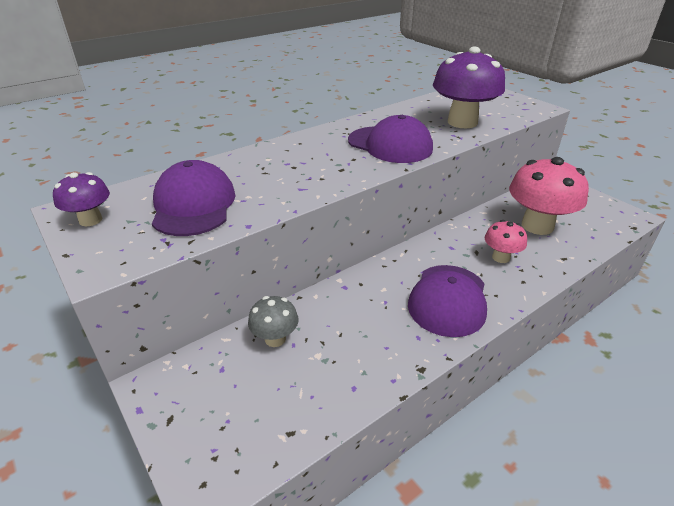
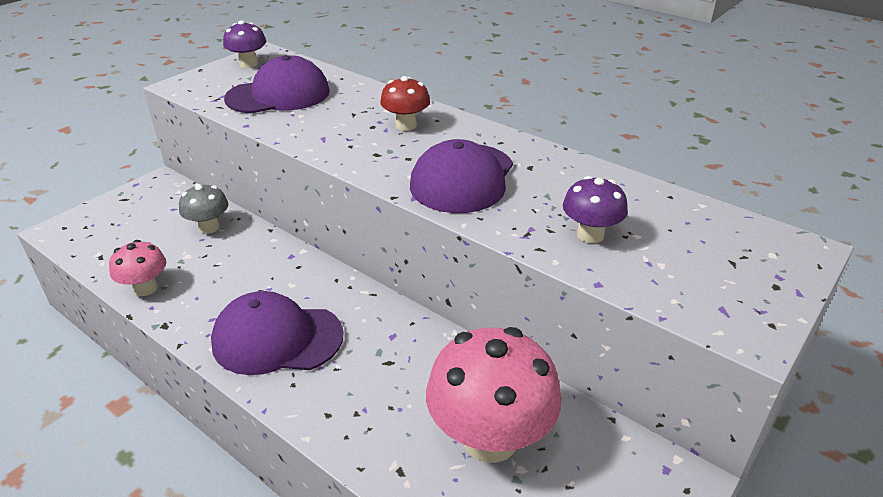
camera: 75 degrees right, 0 degrees up
(301, 154) = (406, 125): none -> red mushroom
(462, 122) = (590, 235): purple mushroom -> purple mushroom, size x0.52
(501, 257) = (381, 389): pink mushroom -> pink mushroom (145, 288)

